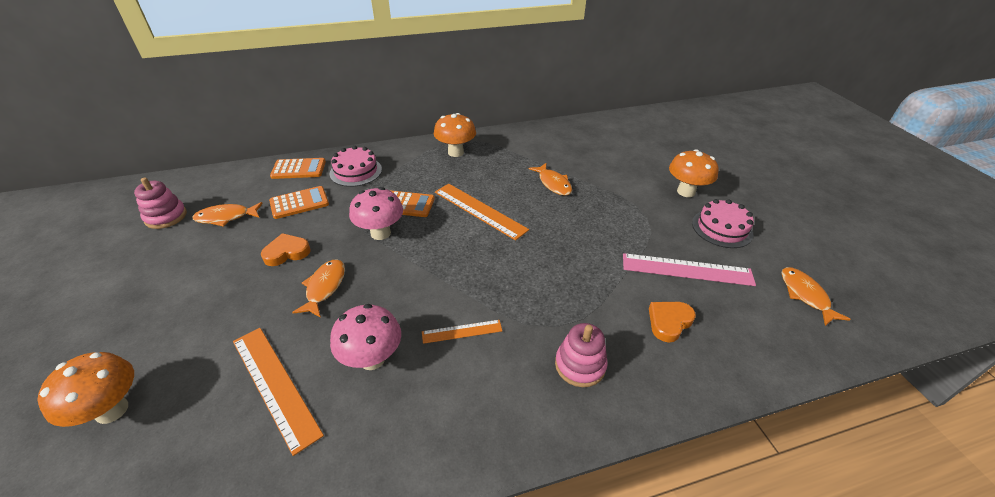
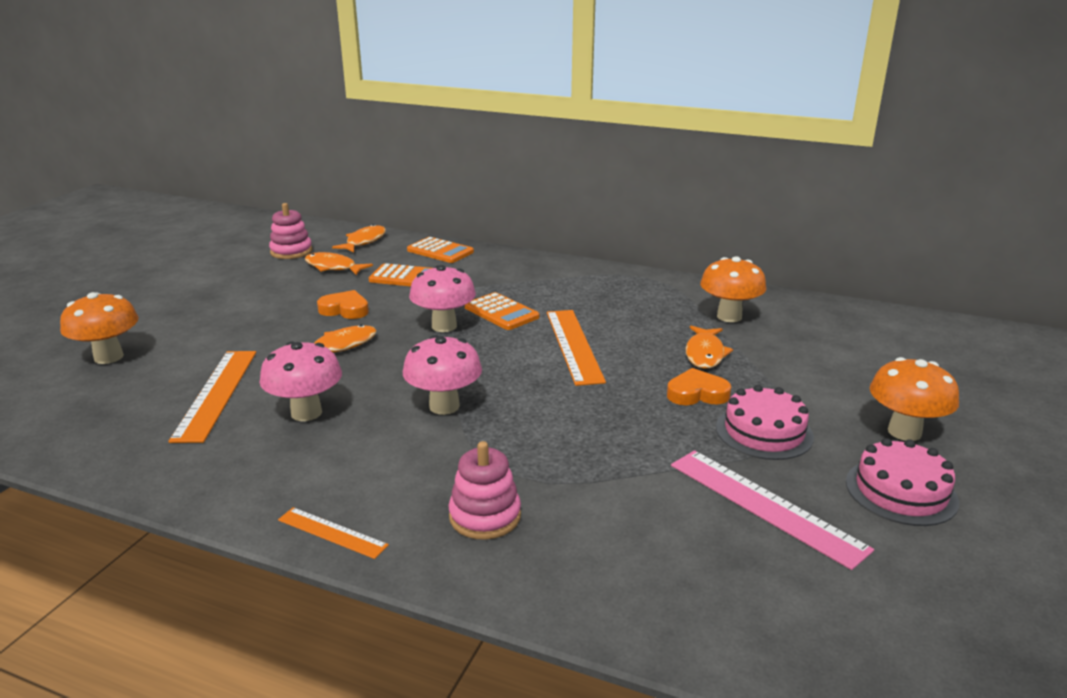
camera: 40 degrees right, 15 degrees down
(356, 171) = (491, 269): pink cake -> pink cake (764, 432)
(455, 152) = (623, 286): orange mushroom -> orange mushroom (729, 316)
(459, 298) = (444, 406): none -> pink mushroom
(462, 331) = (409, 431): orange ruler -> orange ruler (332, 532)
(669, 322) = (653, 538): orange heart -> orange heart (697, 393)
(805, 295) = (929, 621): orange fish -> orange fish (364, 241)

